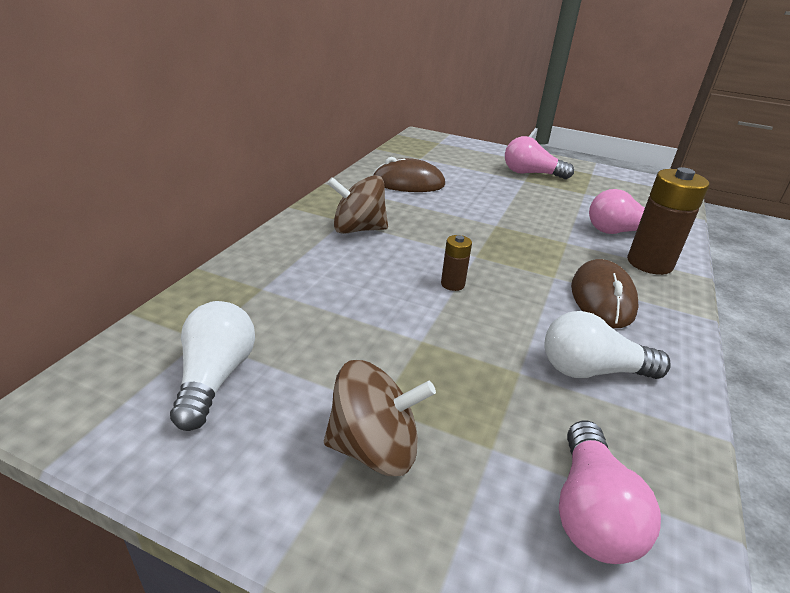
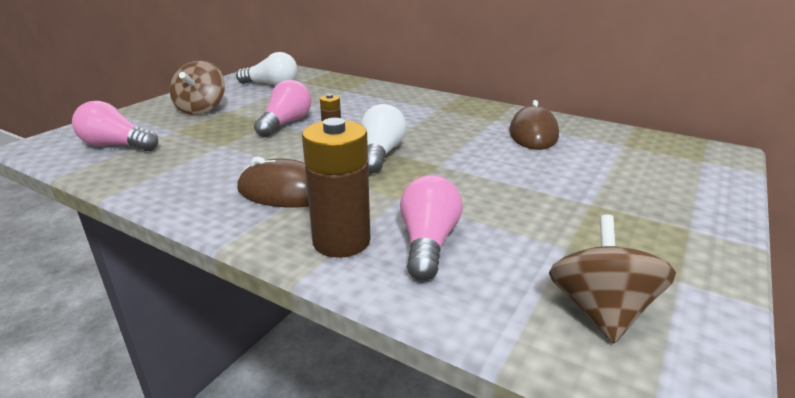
camera: 100 degrees right, 5 degrees down
(358, 229) = (423, 112): brown spinning top -> brown spinning top (600, 311)
(531, 174) = (623, 213): pink light bulb -> pink light bulb (286, 123)
(592, 370) = (204, 167): white light bulb -> white light bulb (381, 154)

